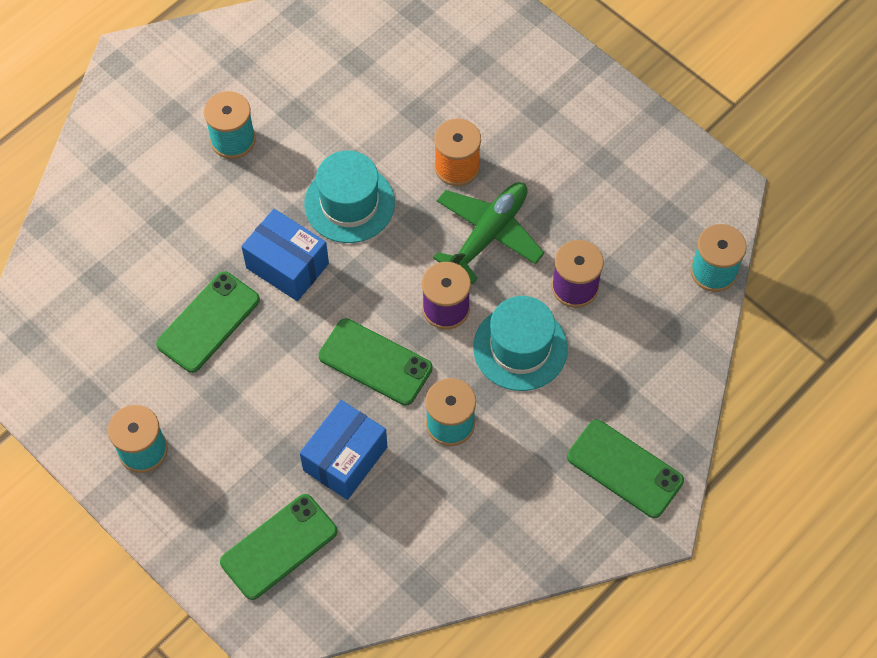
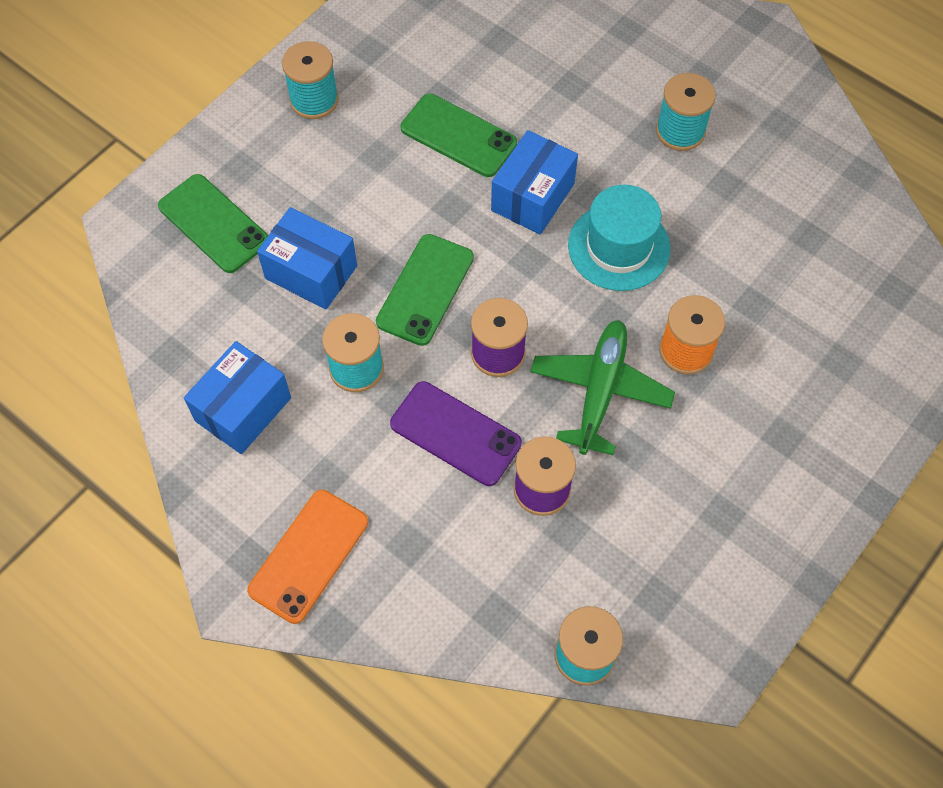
camera: 85 degrees right, 0 degrees up
(483, 520) = (243, 409): none -> blue box
(488, 234) = (600, 390): green plane -> green plane turned 105 degrees counterclockwise
(520, 348) = (455, 433): turquoise hat -> purple phone
(625, 469) = (308, 556): green phone -> orange phone

